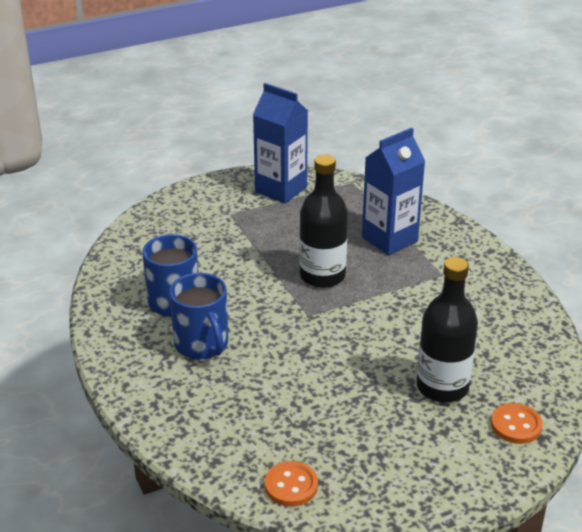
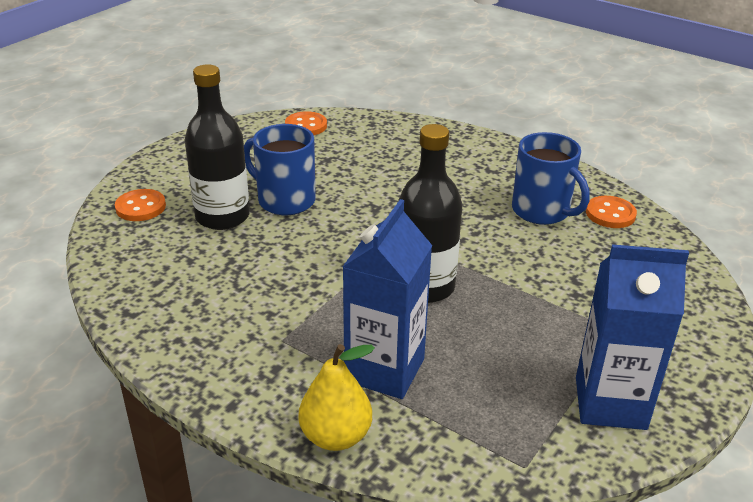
camera: 150 degrees right, 0 degrees up
(126, 281) = (610, 214): none -> orange button
(202, 345) = (468, 185): blue mug -> blue mug (284, 200)
(439, 220) = (335, 436): none -> yellow pear

